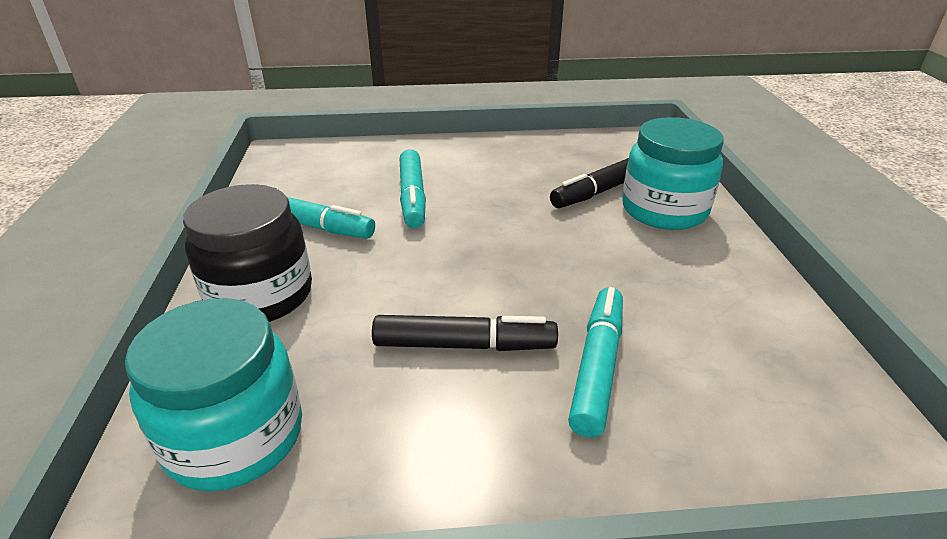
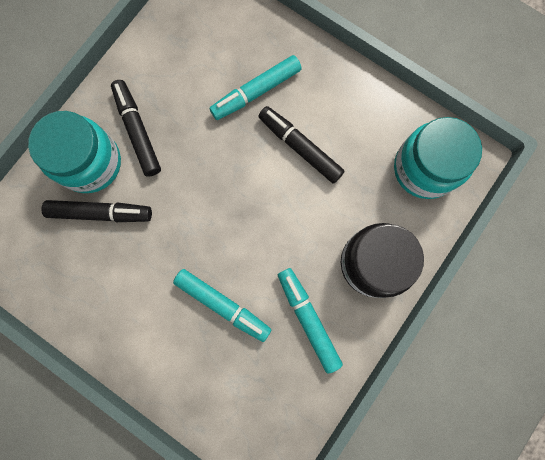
camera: 140 degrees left, 45 degrees up
(412, 197) = (223, 305): turquoise marker -> turquoise marker turned 90 degrees clockwise
(664, 251) = (138, 131): none -> black marker

